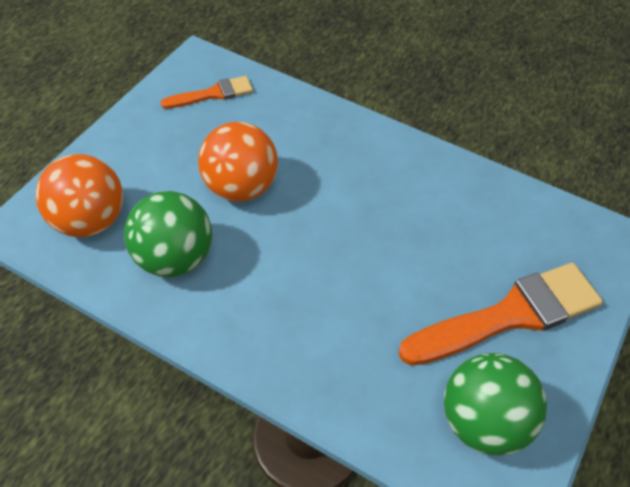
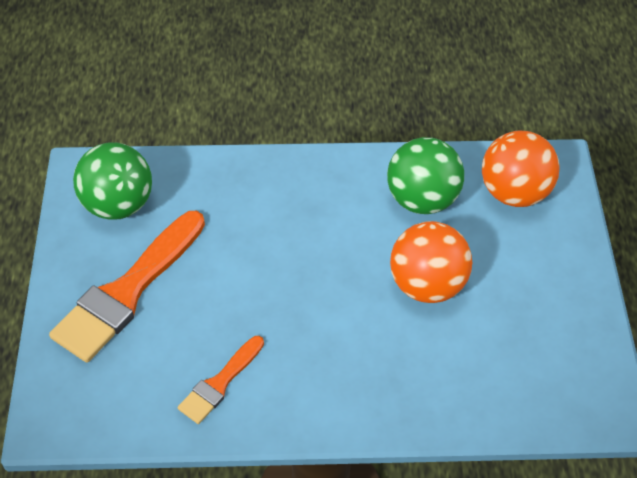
camera: 150 degrees right, 0 degrees up
(212, 94) = (548, 372): orange brush -> orange brush (220, 383)

